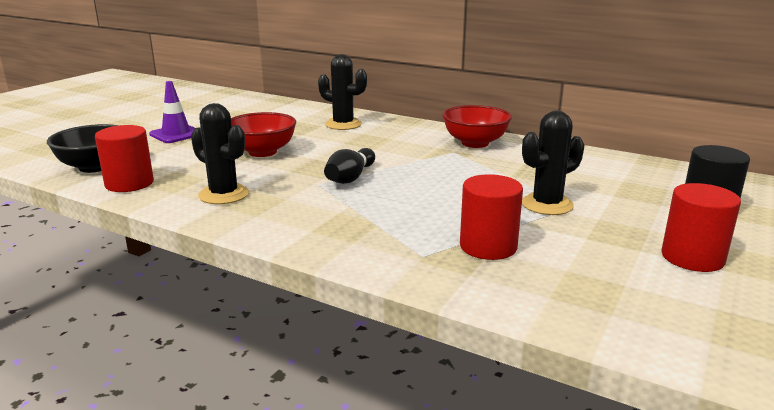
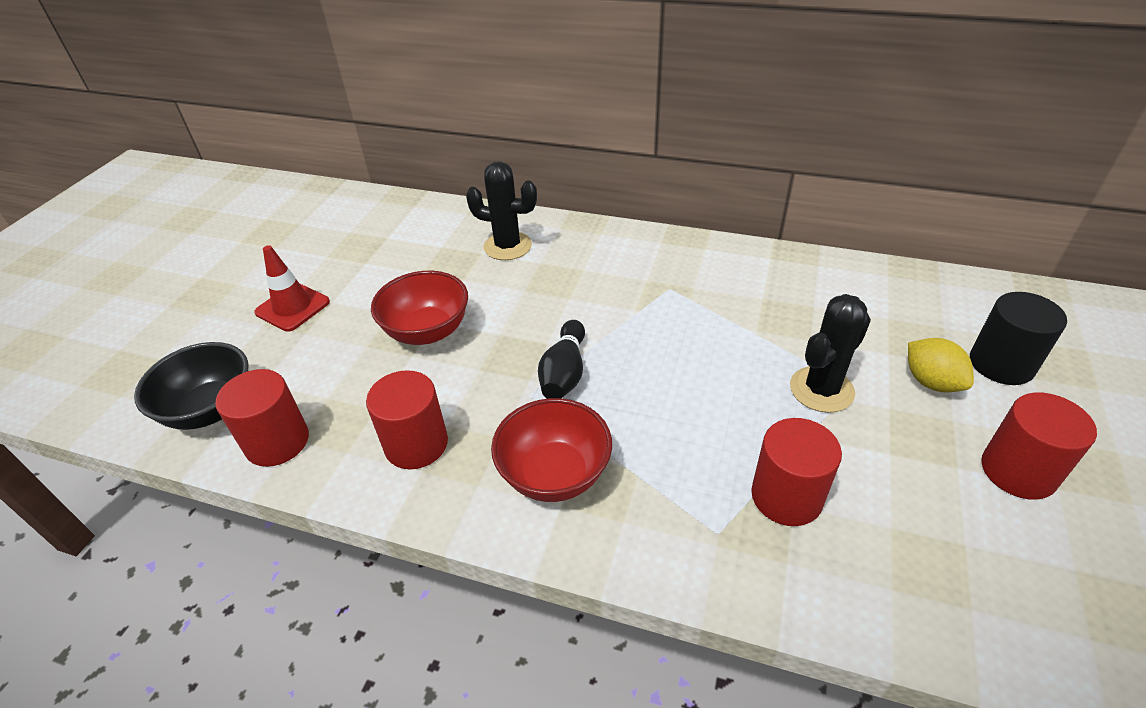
camera: 10 degrees left, 20 degrees up
(176, 134) = (292, 307): purple traffic cone -> red traffic cone
(223, 194) = (416, 444): black cactus -> red cylinder
(475, 143) = (688, 264): red bowl -> red bowl (554, 474)
(641, 211) = (931, 382): none -> yellow lemon

